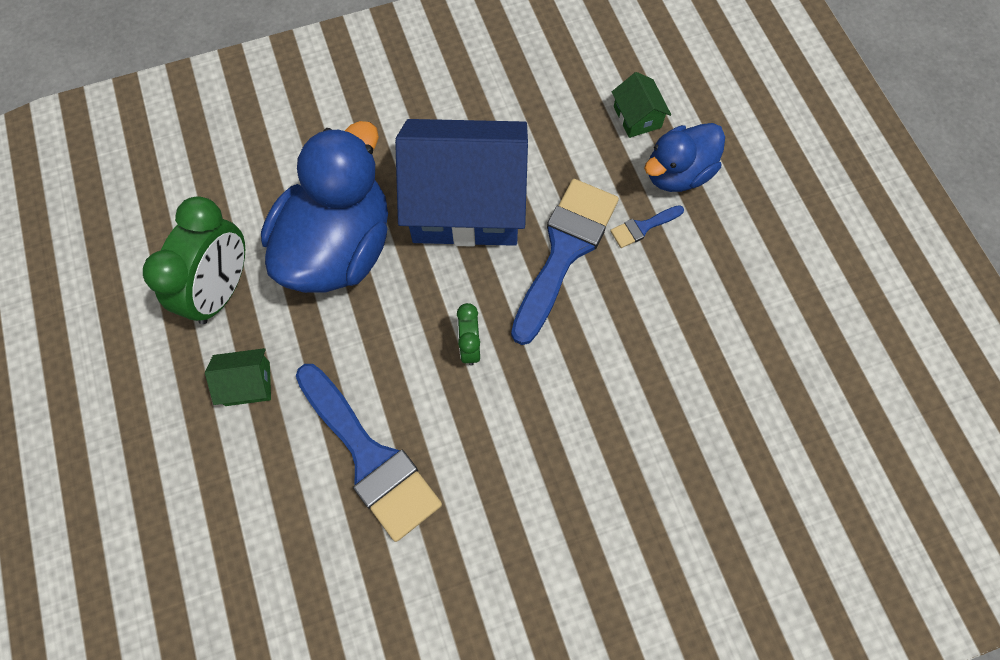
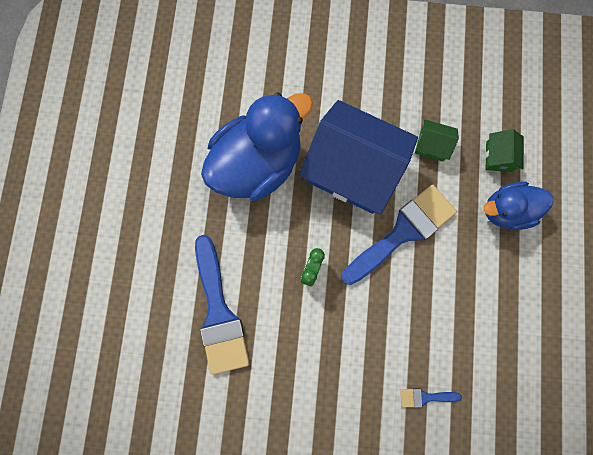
camera: 25 degrees right, 10 degrees up
(222, 290) = (174, 161): green clock -> none
(247, 384) = (165, 230): green house -> green house (432, 145)
(643, 227) = (463, 239): blue brush -> blue brush (425, 397)

